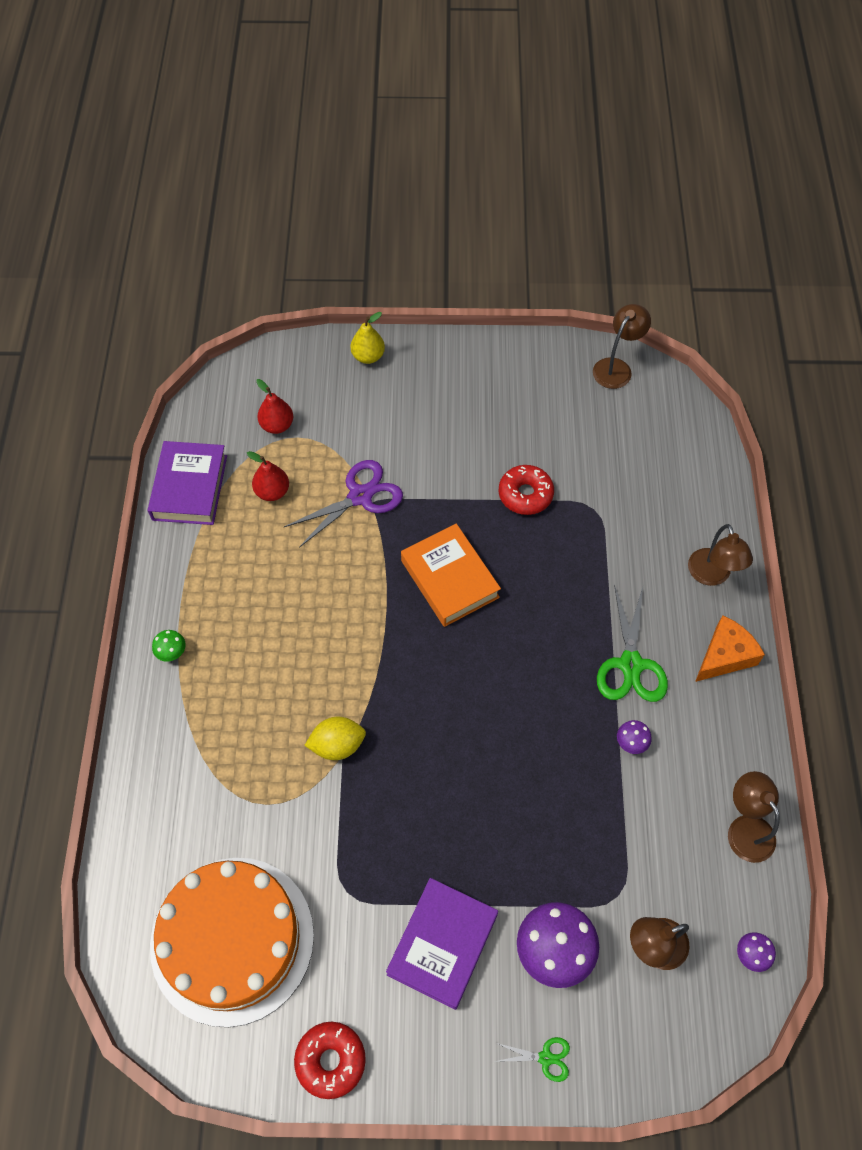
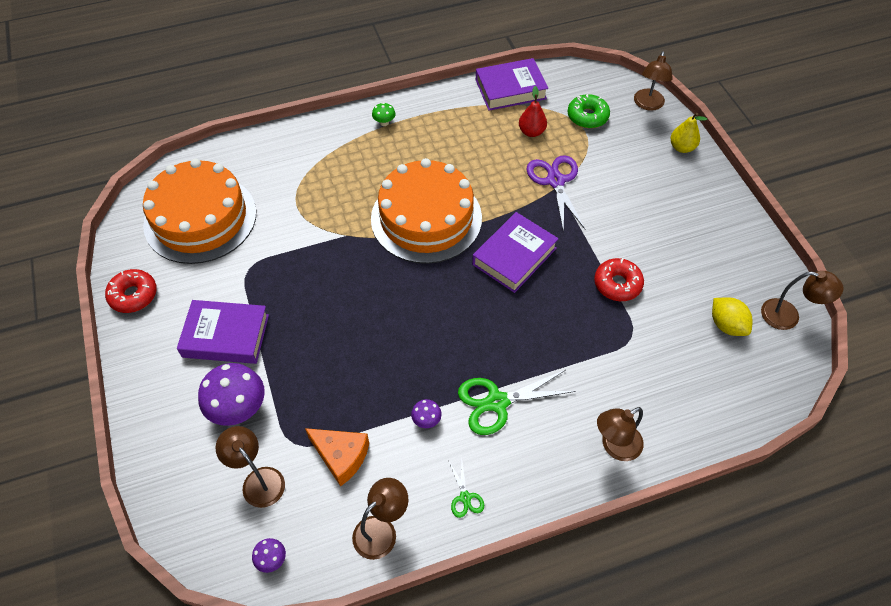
camera: 70 degrees right, 5 degrees down
(277, 425) = (587, 116): red pear -> green donut
(289, 359) = (648, 105): none -> brown lamp
(337, 745) = (352, 230): yellow lemon -> yellow lemon (726, 325)
(355, 653) = (426, 218): none -> orange cake
(360, 496) = (555, 181): purple scissors -> purple scissors turned 135 degrees counterclockwise
(450, 579) = (514, 256): orange book -> purple book
(545, 1058) = (158, 425): green scissors -> green scissors (465, 497)
(724, 656) = (539, 476): orange cheese -> orange cheese (341, 456)

